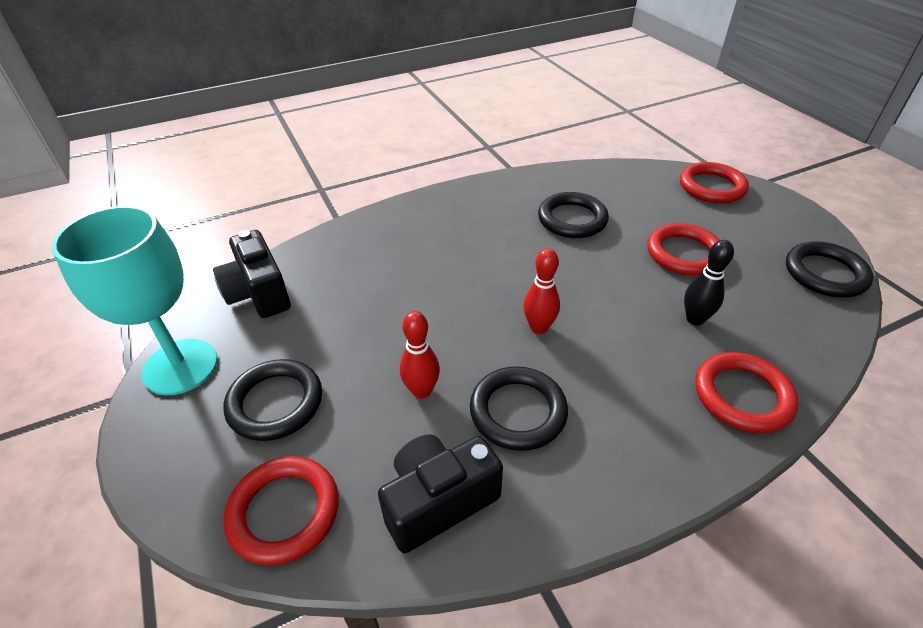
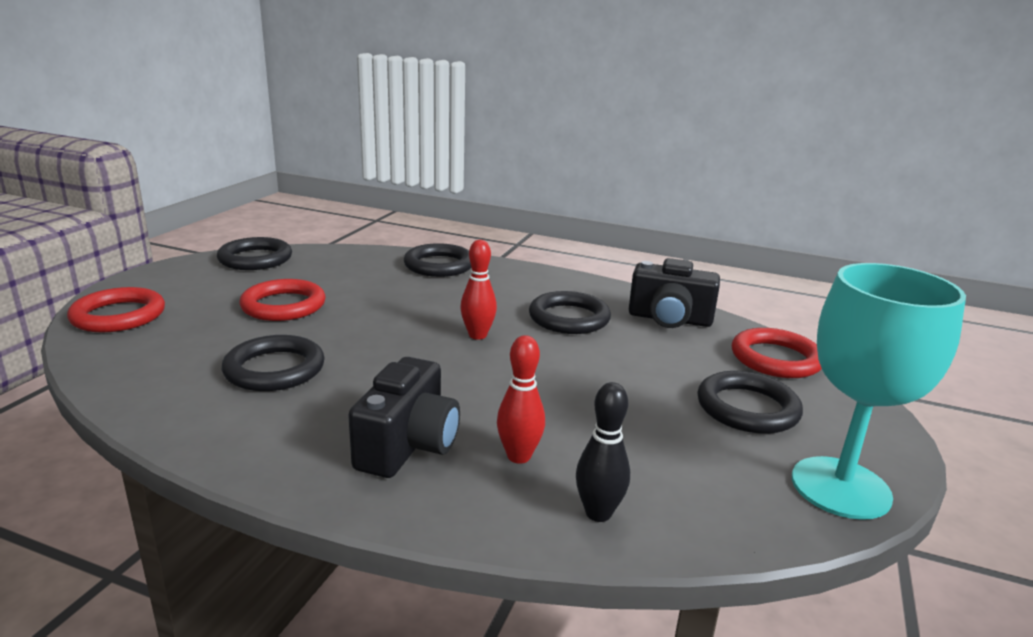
camera: 135 degrees left, 20 degrees down
(258, 293) = (702, 514): black camera -> black camera (408, 445)
(421, 391) = (618, 355): red bowling pin -> red bowling pin (519, 456)
(695, 319) = (378, 287): black bowling pin -> black bowling pin (598, 513)
(742, 396) = (439, 265): red ring -> black ring

